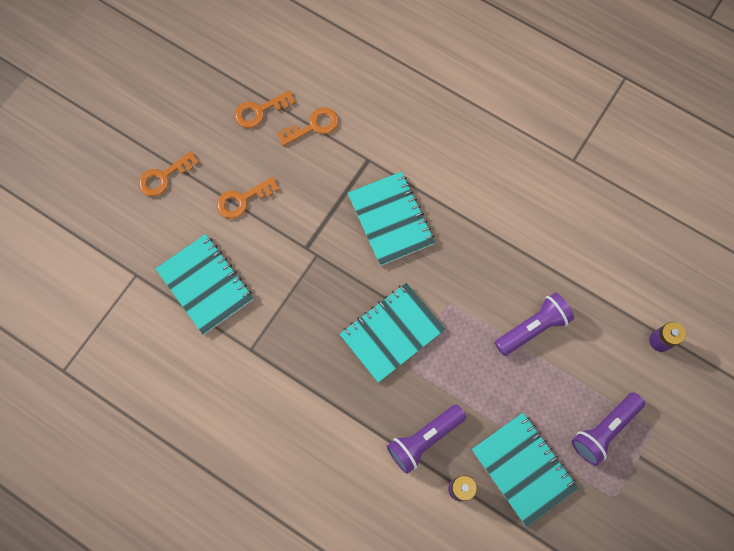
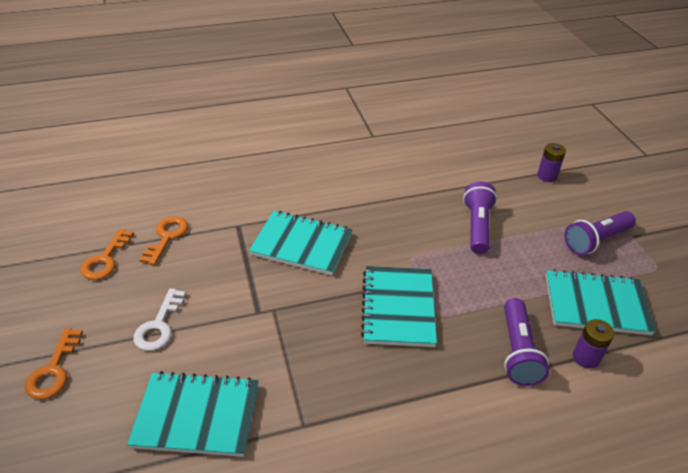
camera: 50 degrees left, 30 degrees down
(242, 200) = (159, 325): orange key -> white key
(604, 430) = (596, 241): purple flashlight -> purple flashlight turned 60 degrees clockwise

